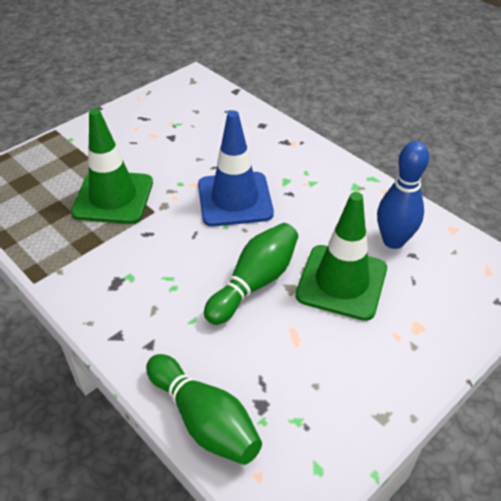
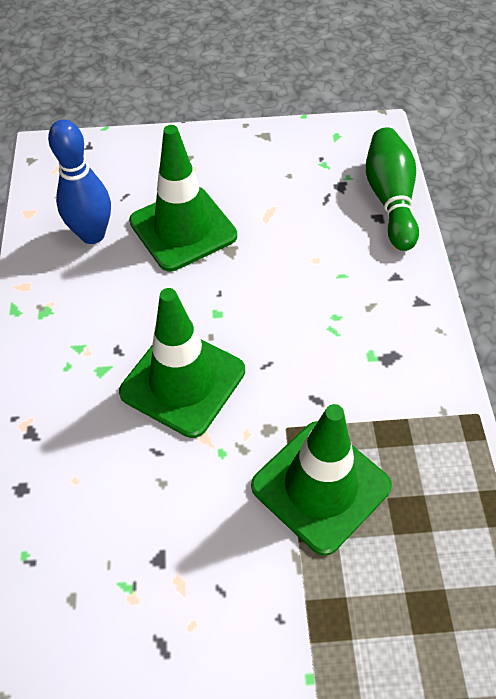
camera: 140 degrees left, 10 degrees up
(235, 199) = (183, 381): blue traffic cone -> green traffic cone
(254, 283) = (257, 274): green bowling pin -> none

